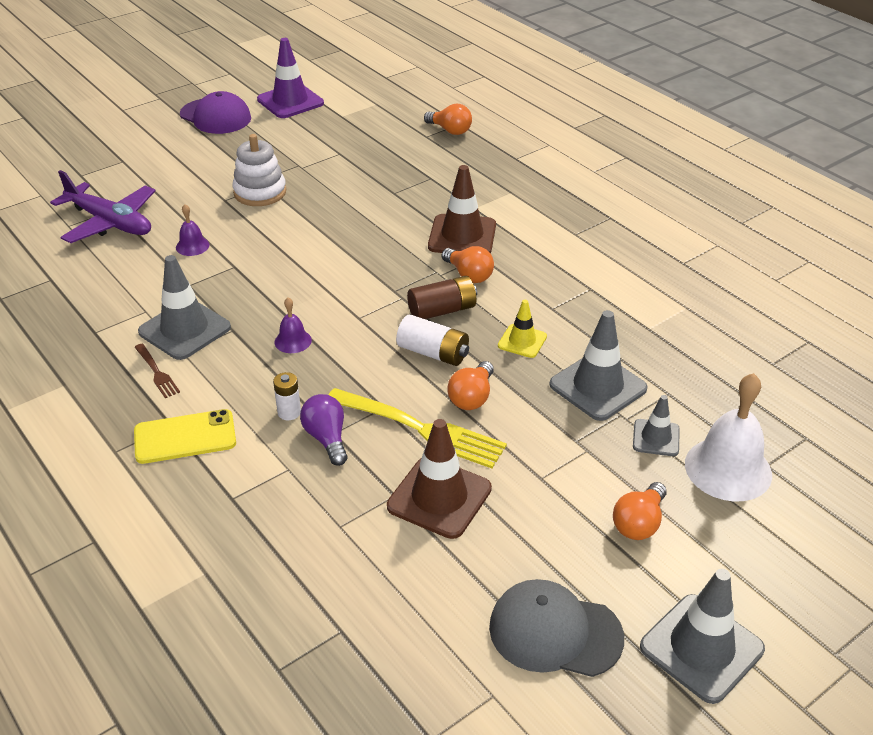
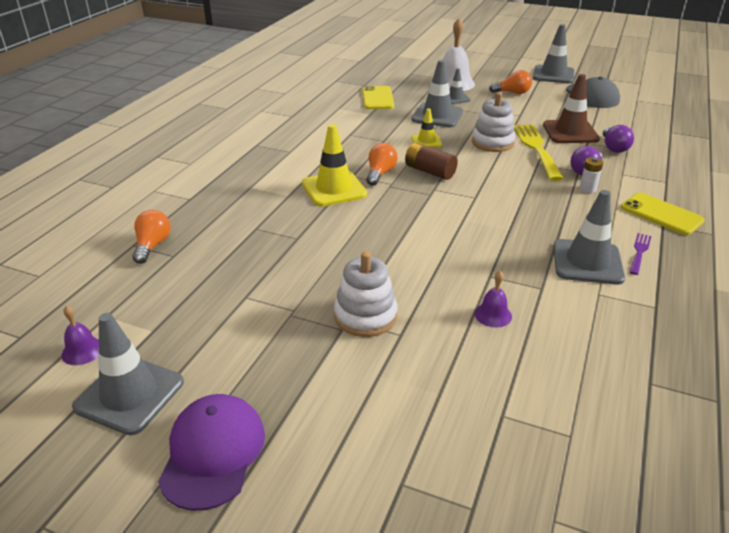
camera: 120 degrees left, 5 degrees down
(110, 223) = (526, 400): purple plane -> none
(156, 372) = (639, 252): brown fork -> purple fork
(290, 101) = (129, 394): purple traffic cone -> grey traffic cone
(293, 341) = (531, 212): purple bell -> purple bell (82, 351)
(355, 512) = (614, 148): none -> purple light bulb
(433, 353) = (473, 163): white battery -> none
(462, 236) = (334, 189): brown traffic cone -> yellow traffic cone
(472, 397) = (492, 142): orange light bulb -> white stacking toy
(704, 356) = (378, 98): none -> yellow phone

